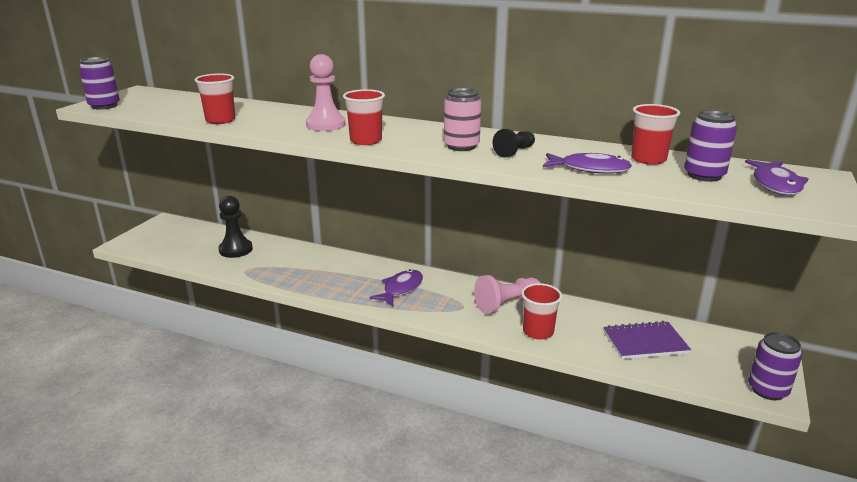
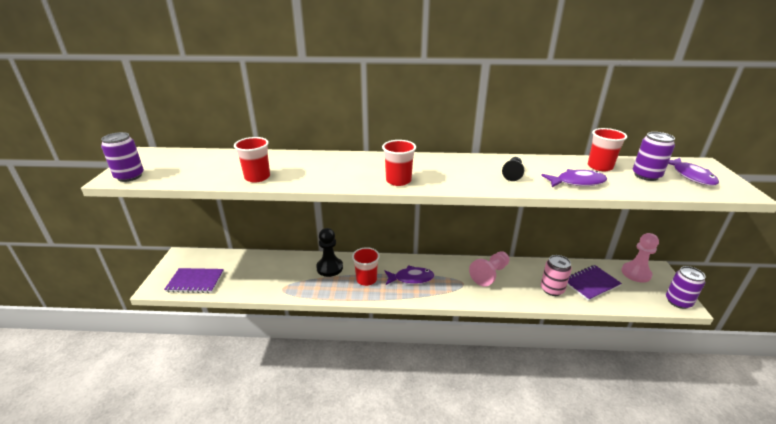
camera: 20 degrees left, 5 degrees up
(163, 247) = (195, 282): none -> purple notebook
(236, 250) = (261, 271): black pawn -> black pawn (329, 268)
(326, 125) = (350, 169): pink pawn -> pink pawn (636, 273)
(401, 289) = (411, 278): purple fish -> purple fish turned 75 degrees clockwise
(461, 146) = (472, 175): pink can -> pink can (552, 289)
(538, 332) = (524, 292): red cup -> red cup (366, 279)

